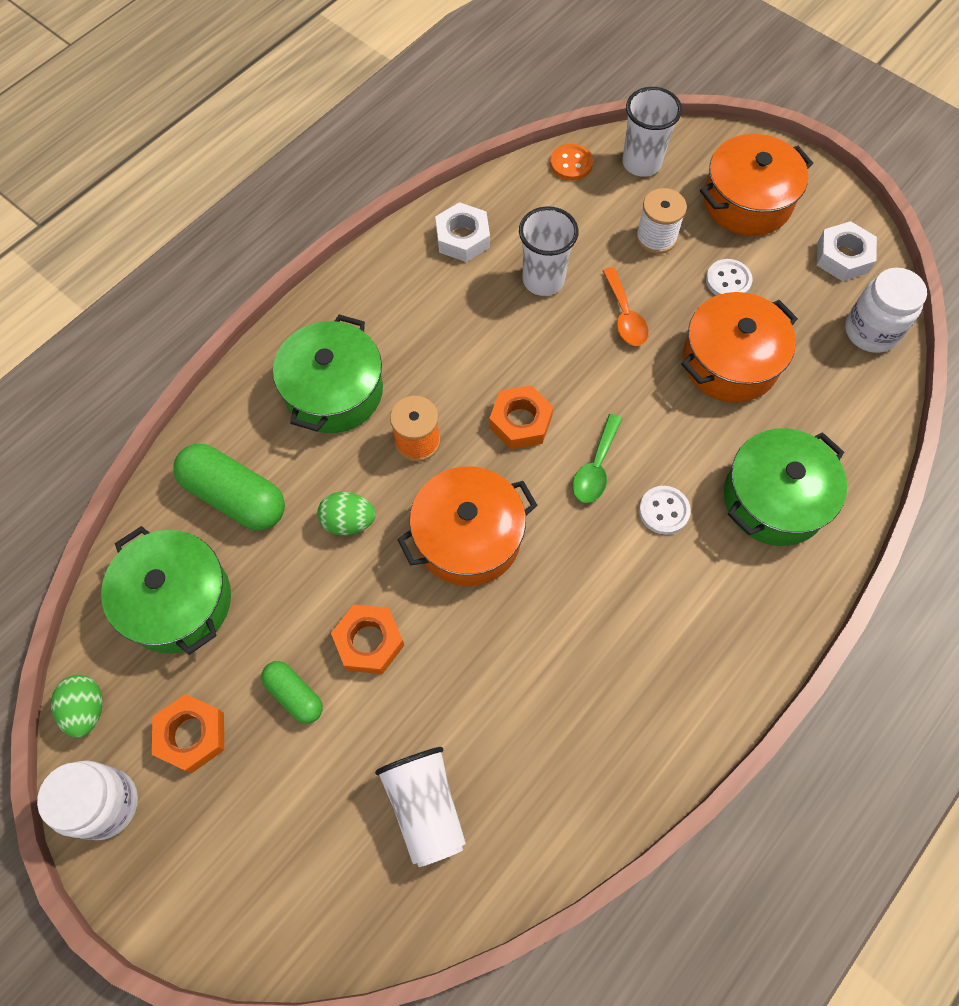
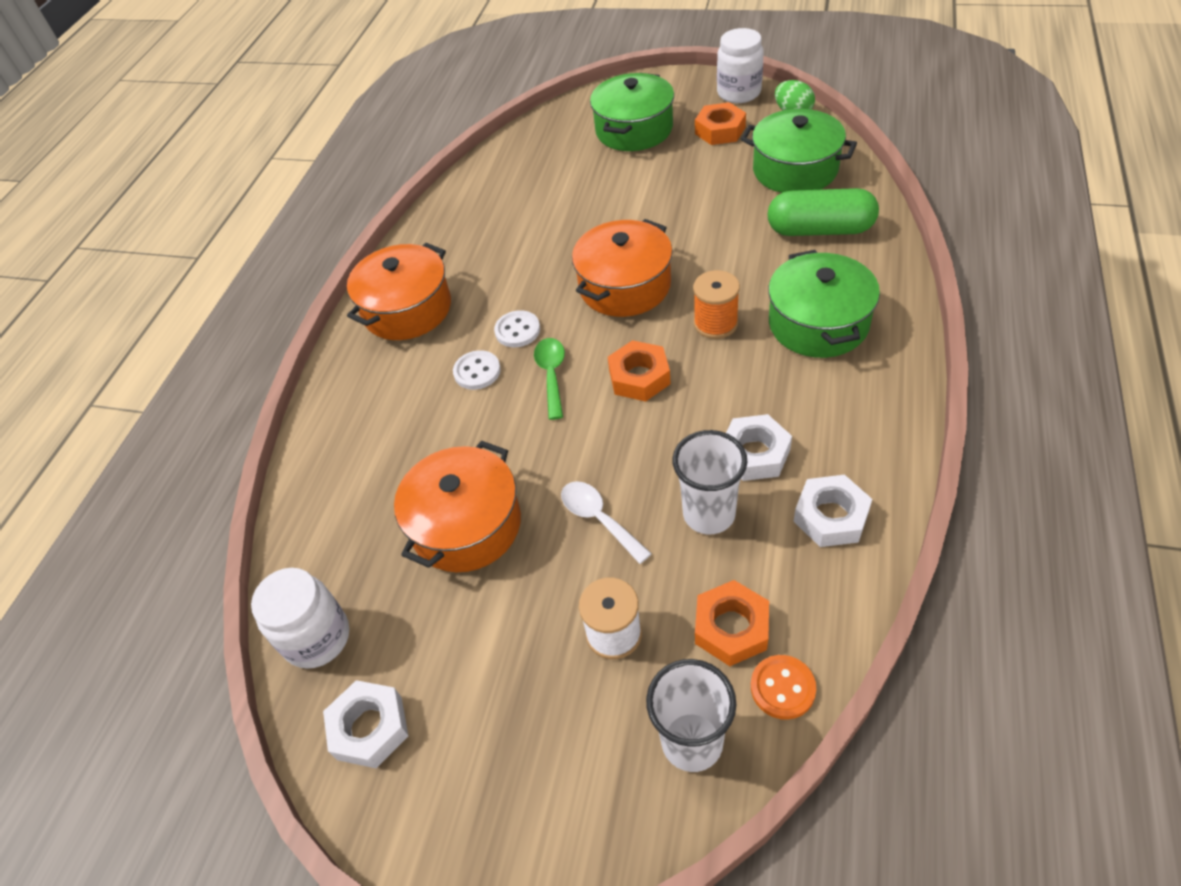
camera: 160 degrees right, 15 degrees down
(294, 695) = (675, 168): green capsule -> none
(348, 521) = (722, 254): green egg -> none
(369, 642) = (649, 208): orange nut -> orange nut (731, 628)
(425, 807) = (555, 164): white cup -> none
(478, 306) = (754, 453): none -> white nut
(625, 316) = (599, 519): orange spoon -> white spoon
(728, 280) = (503, 619): white button -> white button (517, 330)
(747, 201) = (521, 752): orange pot -> orange pot (407, 309)
(774, 499) = (383, 423): green pot -> green pot (634, 130)

